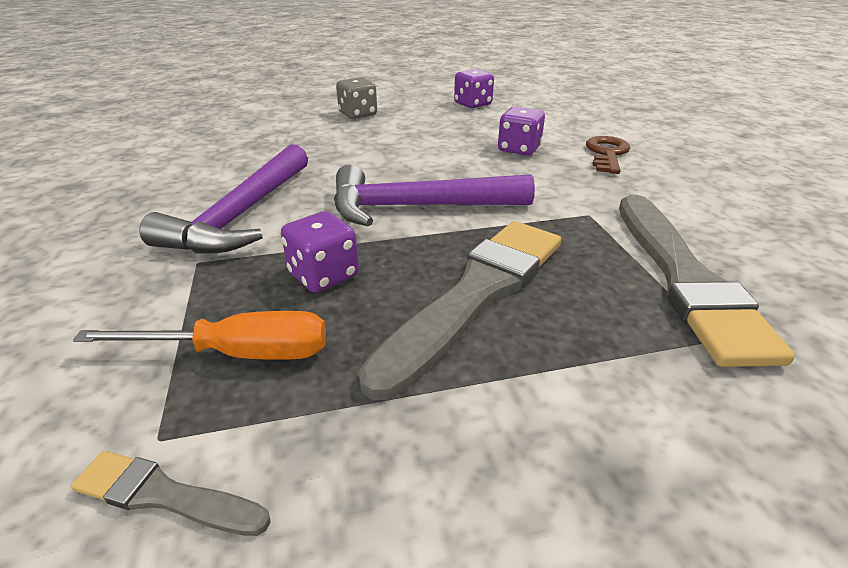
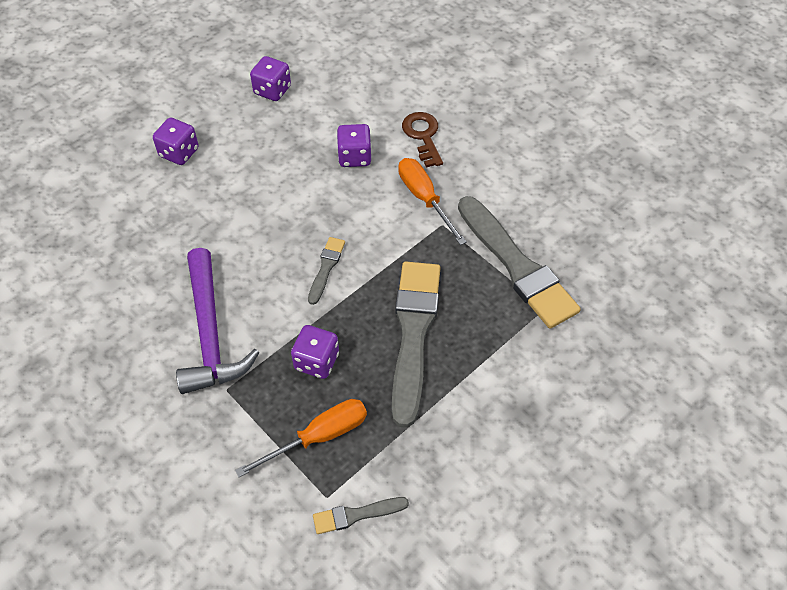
camera: 30 degrees left, 20 degrees up
(358, 114) = (179, 153): grey dice -> purple dice
(417, 207) = (326, 268): purple hammer -> grey brush
(579, 191) = (424, 199): none -> orange screwdriver

